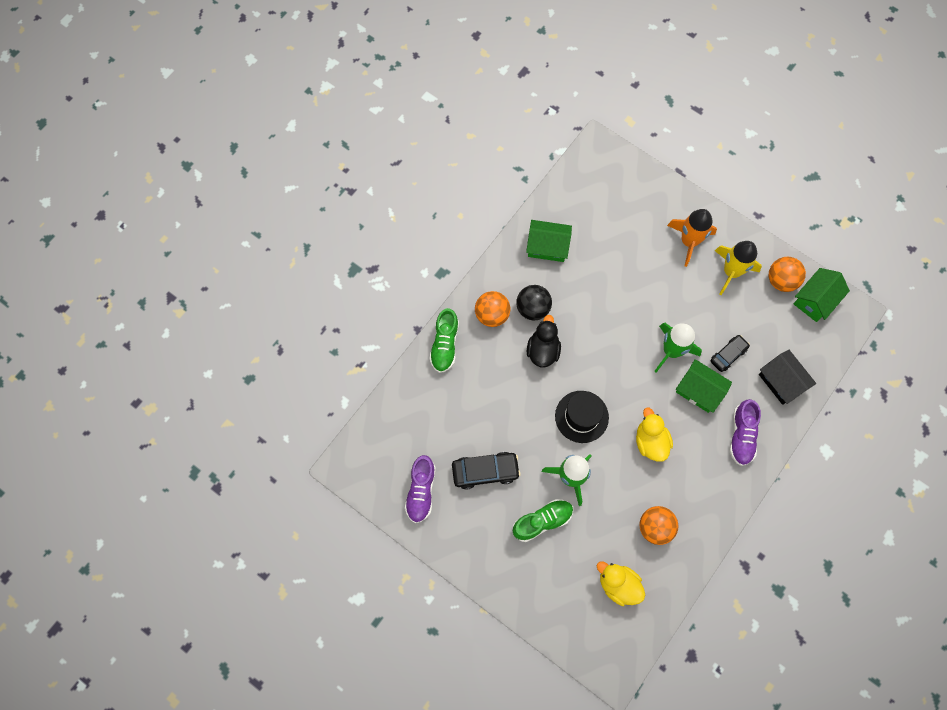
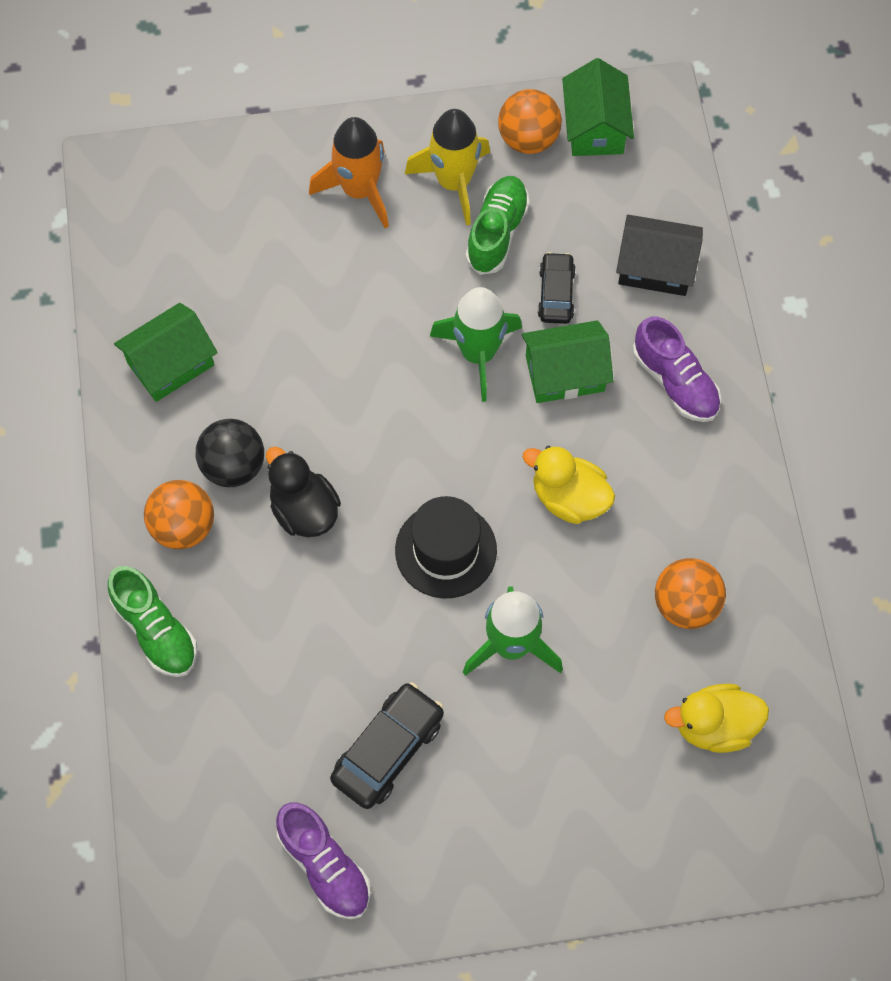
camera: 45 degrees left, 5 degrees down
(542, 521) = (533, 741): green shoe -> green shoe (497, 232)

